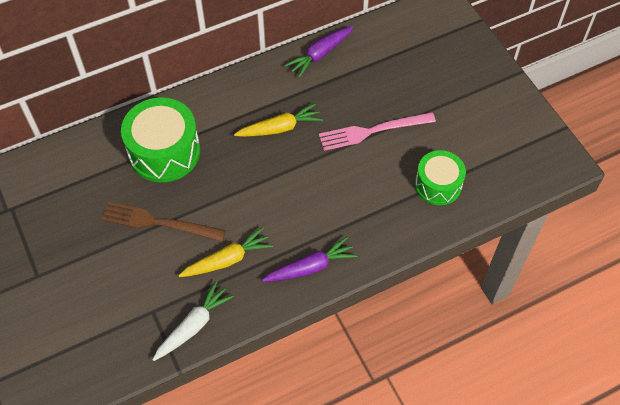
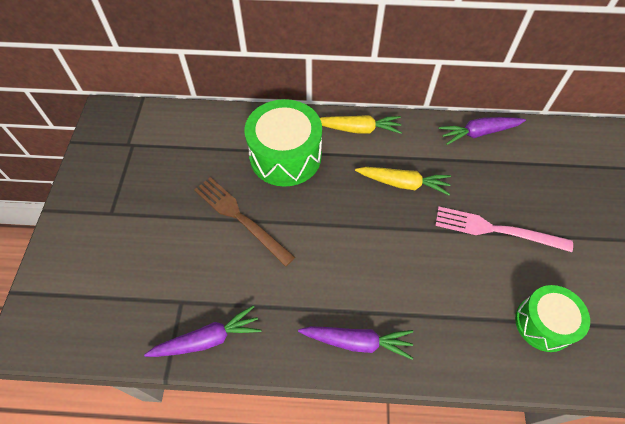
camera: 30 degrees right, 0 degrees up
(193, 325) = (208, 339): white carrot -> purple carrot
(227, 260) = (280, 288): yellow carrot -> yellow carrot (358, 129)

